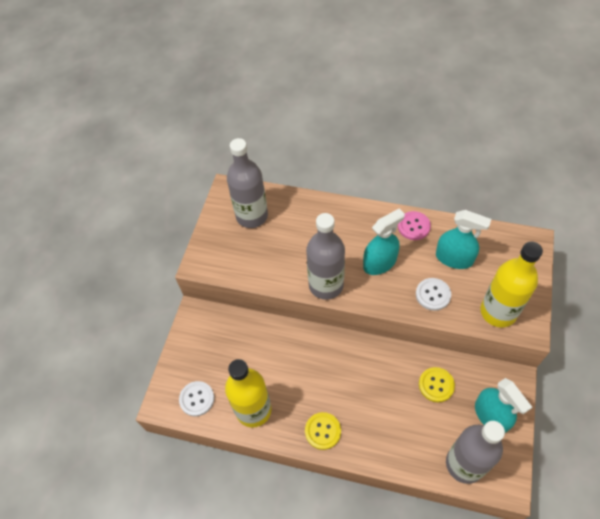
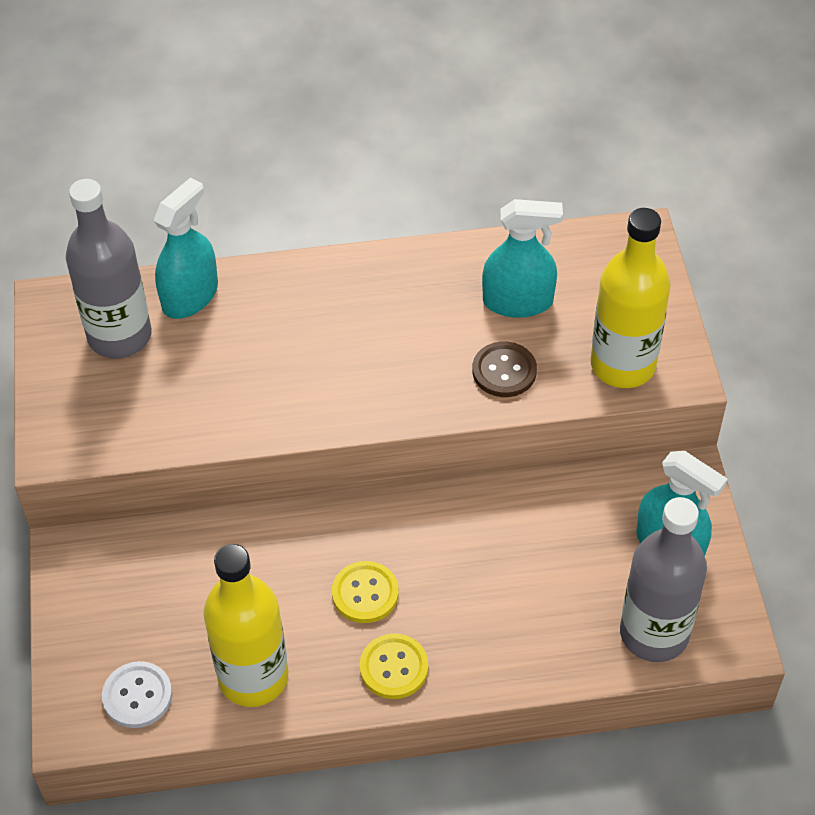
camera: 25 degrees left, 5 degrees down
(326, 285) = (310, 412): grey bottle -> none
(379, 263) = (391, 347): turquoise spray bottle -> turquoise spray bottle (190, 296)
(413, 226) = (428, 269): pink button -> none
(433, 295) = (504, 371): white button -> brown button
(436, 385) = (561, 527): yellow button -> yellow button (365, 593)

